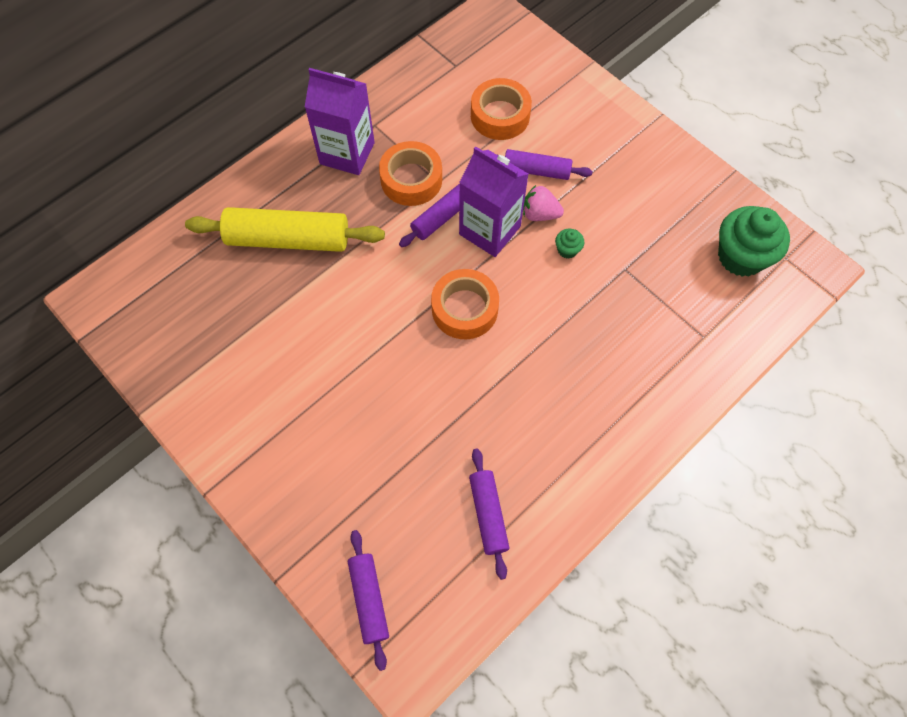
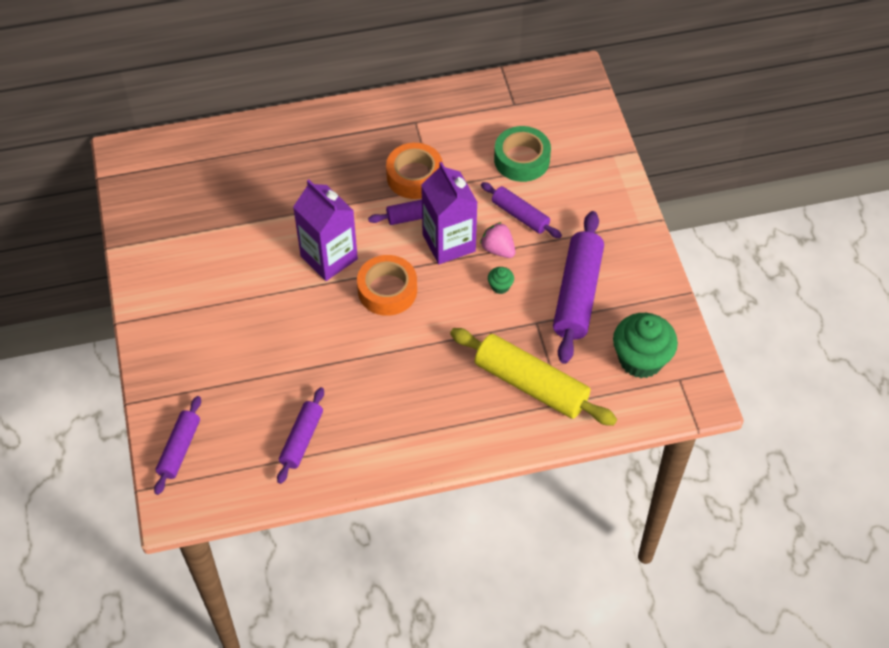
camera: 30 degrees right, 10 degrees down
(288, 239) = (290, 177): yellow rolling pin -> yellow rolling pin (531, 384)
(347, 153) = (378, 134): purple carton -> purple carton (329, 257)
(500, 115) = (521, 159): orange tape -> green tape
(641, 222) = (577, 294): none -> purple rolling pin

